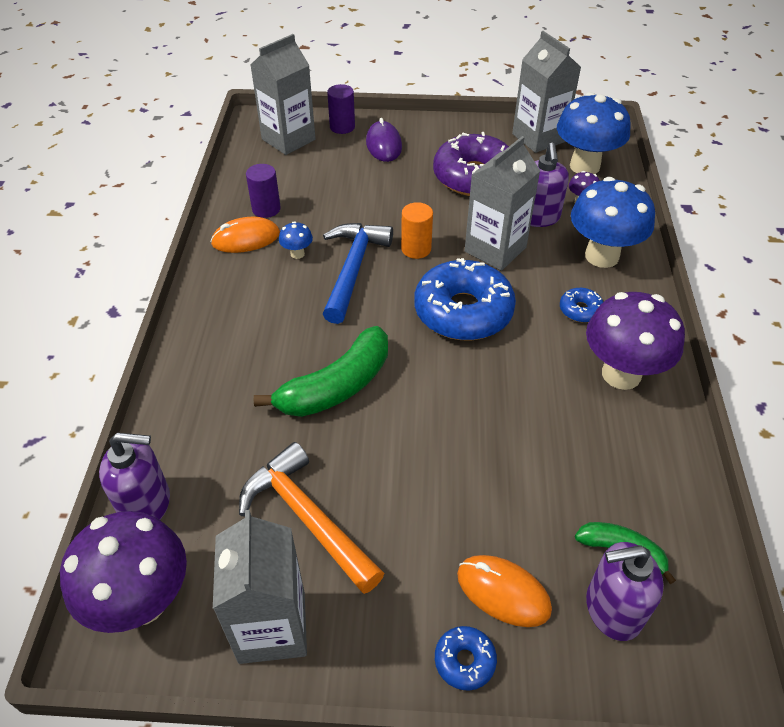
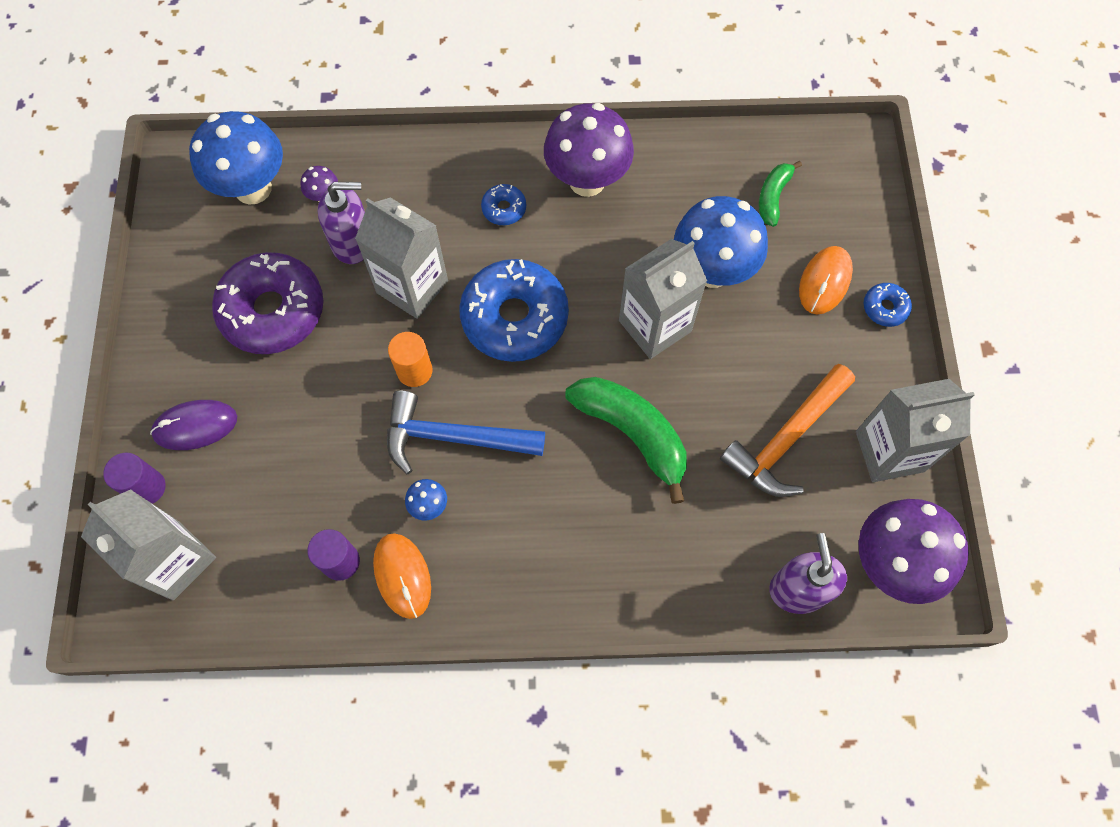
camera: 95 degrees left, 20 degrees up
(538, 138) = (188, 236): grey carton -> grey carton (655, 326)
(602, 256) = (419, 183): blue mushroom -> blue mushroom (712, 270)
(612, 609) = (823, 207): purple soap dispenser -> none

